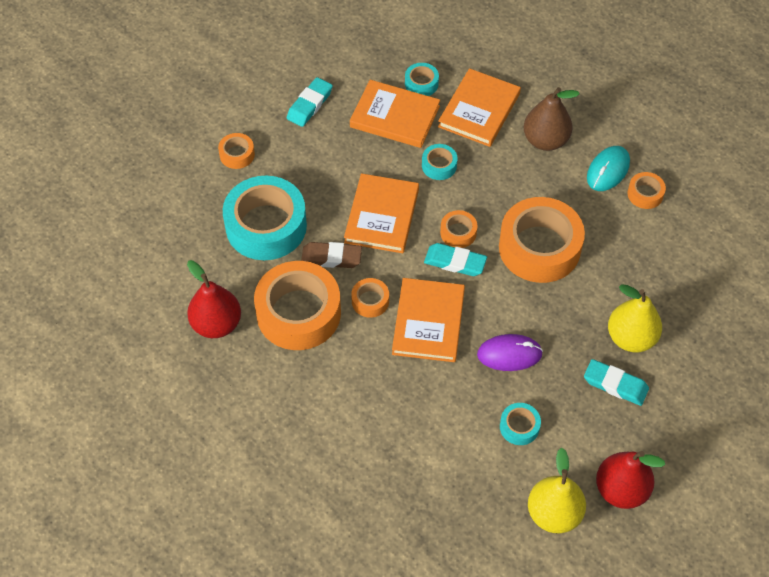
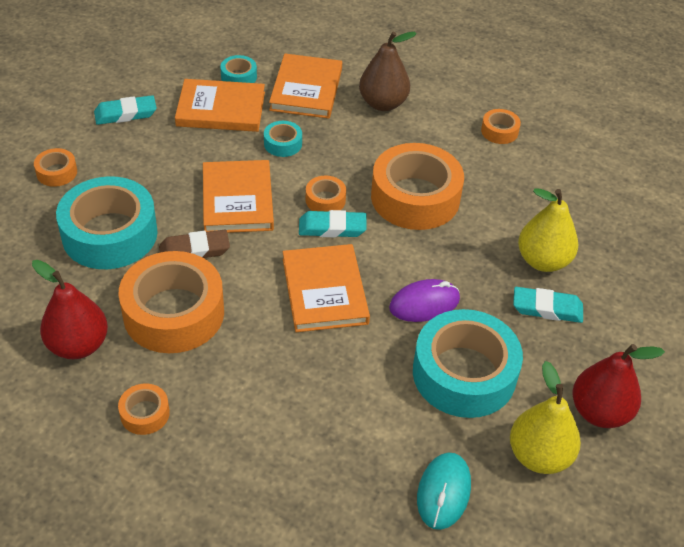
camera: 20 degrees left, 10 degrees down
(310, 105) = (125, 114): turquoise eraser -> turquoise eraser turned 60 degrees clockwise
(370, 301) = (252, 284): orange tape -> orange tape (145, 413)
(519, 427) = (464, 373): turquoise tape -> turquoise tape, size x2.23
(608, 170) = (455, 118): turquoise mouse -> turquoise mouse (443, 492)

